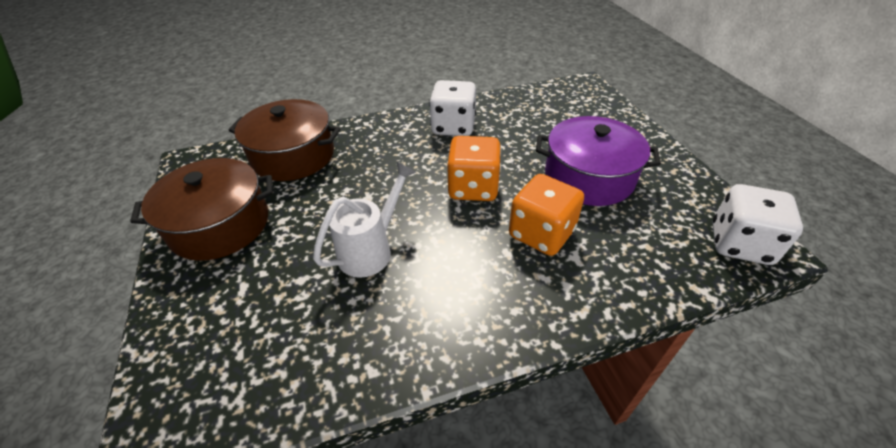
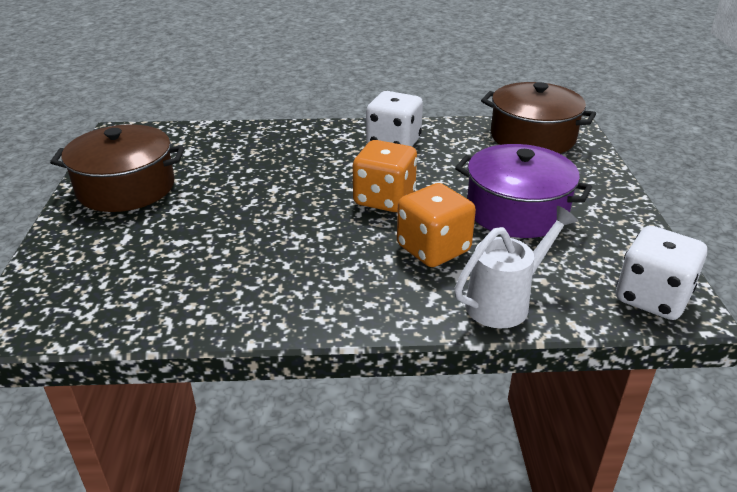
camera: 15 degrees right, 10 degrees down
(293, 156) = (217, 143): brown pot -> brown pot (532, 137)
(371, 250) = (255, 231): white watering can -> white watering can (504, 302)

